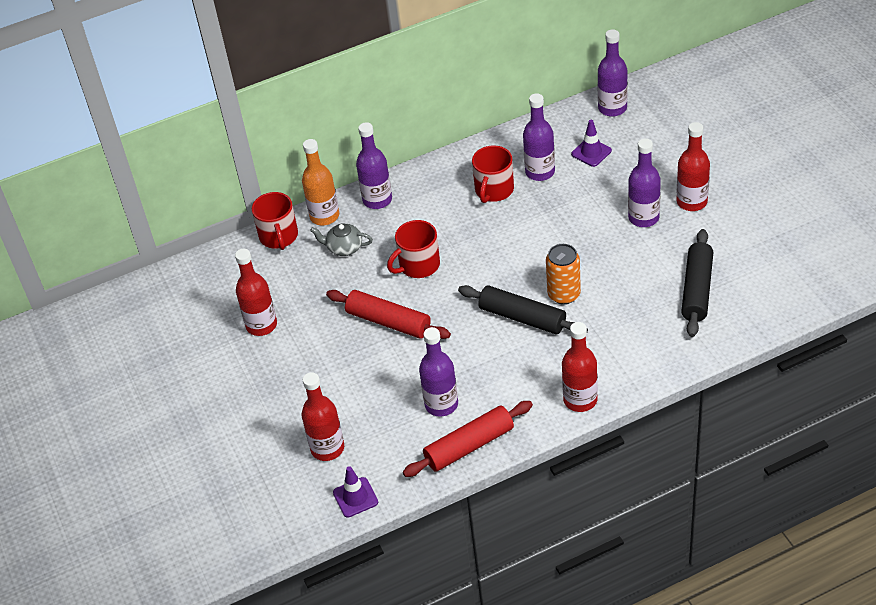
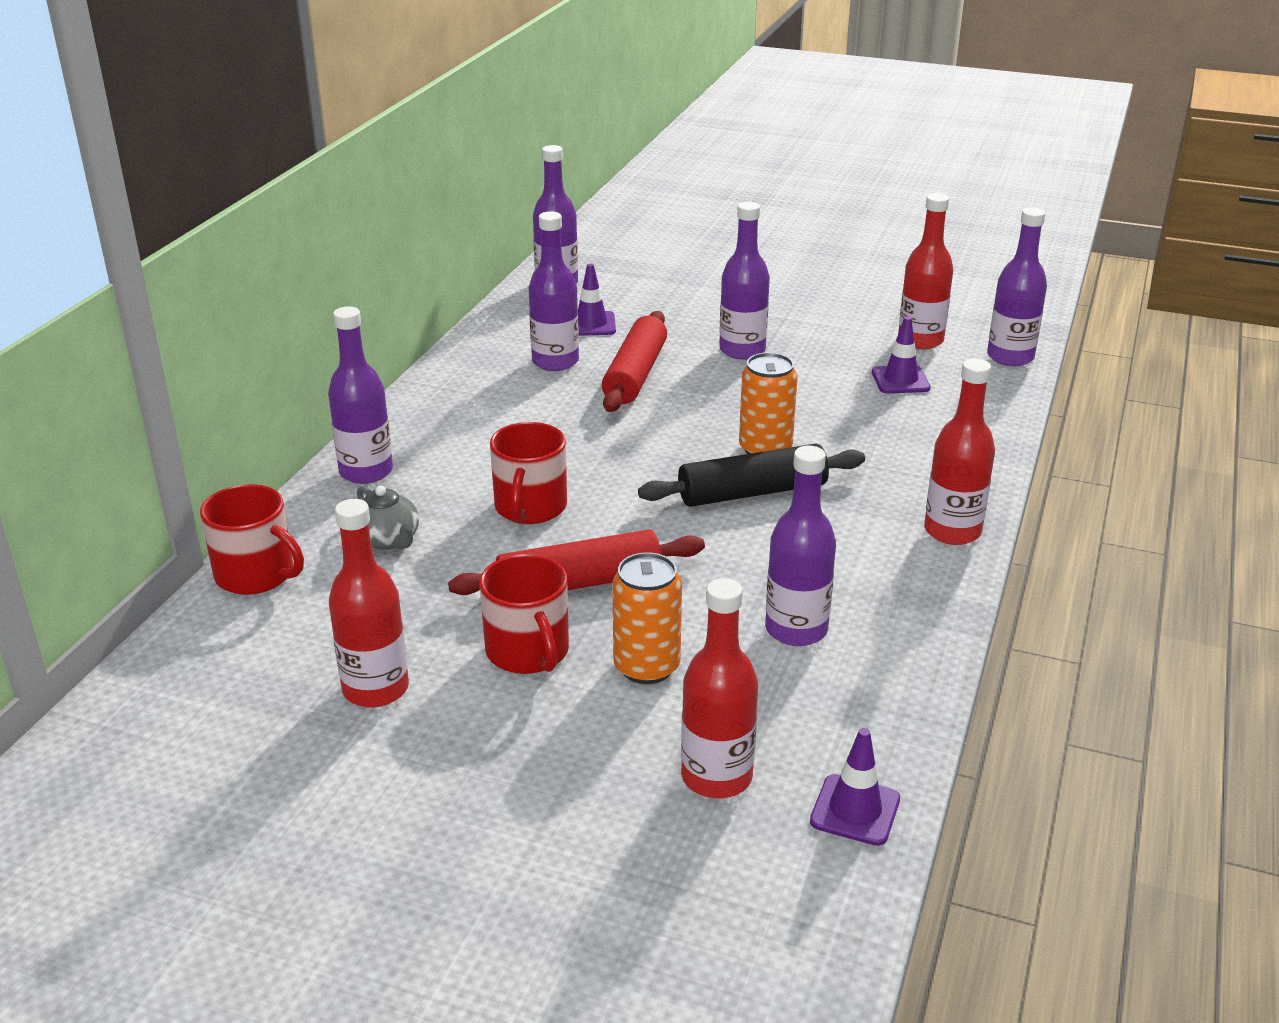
camera: 50 degrees left, 15 degrees down
(324, 216) = (304, 521): orange bottle -> none
(344, 248) = (387, 540): grey teapot -> grey teapot turned 90 degrees counterclockwise
(363, 382) = (646, 667): none -> orange can
(469, 446) = (906, 652): red rolling pin -> red rolling pin (635, 375)
(494, 190) = (521, 398): red mug -> red mug (528, 652)
(691, 202) = (771, 319): red bottle -> red bottle (920, 340)
(697, 289) = (900, 380): black rolling pin -> purple traffic cone
(784, 309) = (1010, 357): none -> purple bottle

